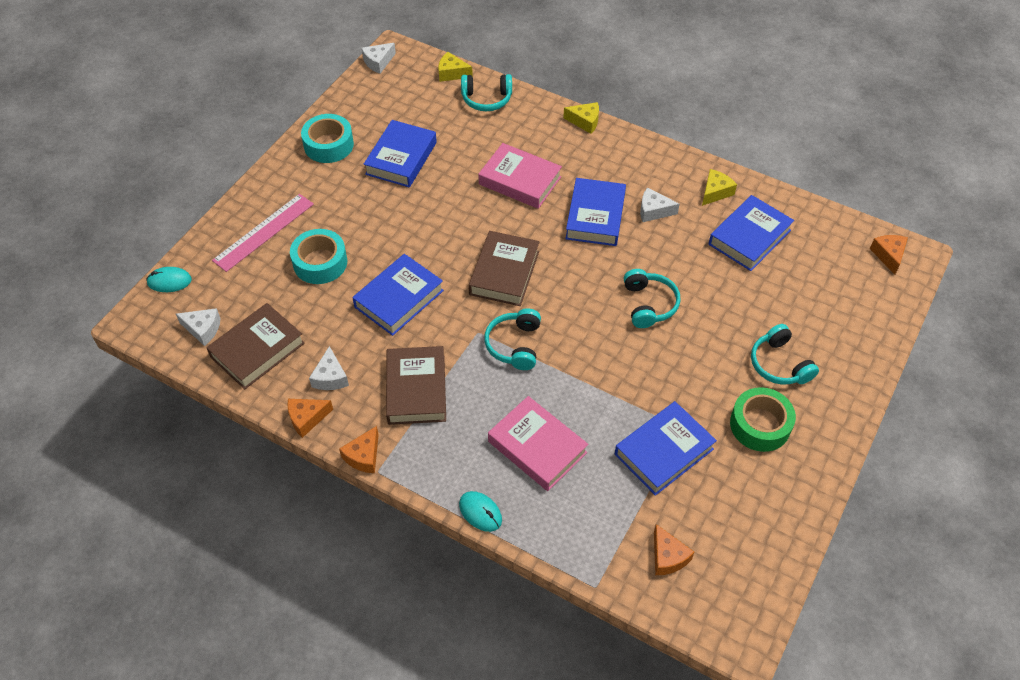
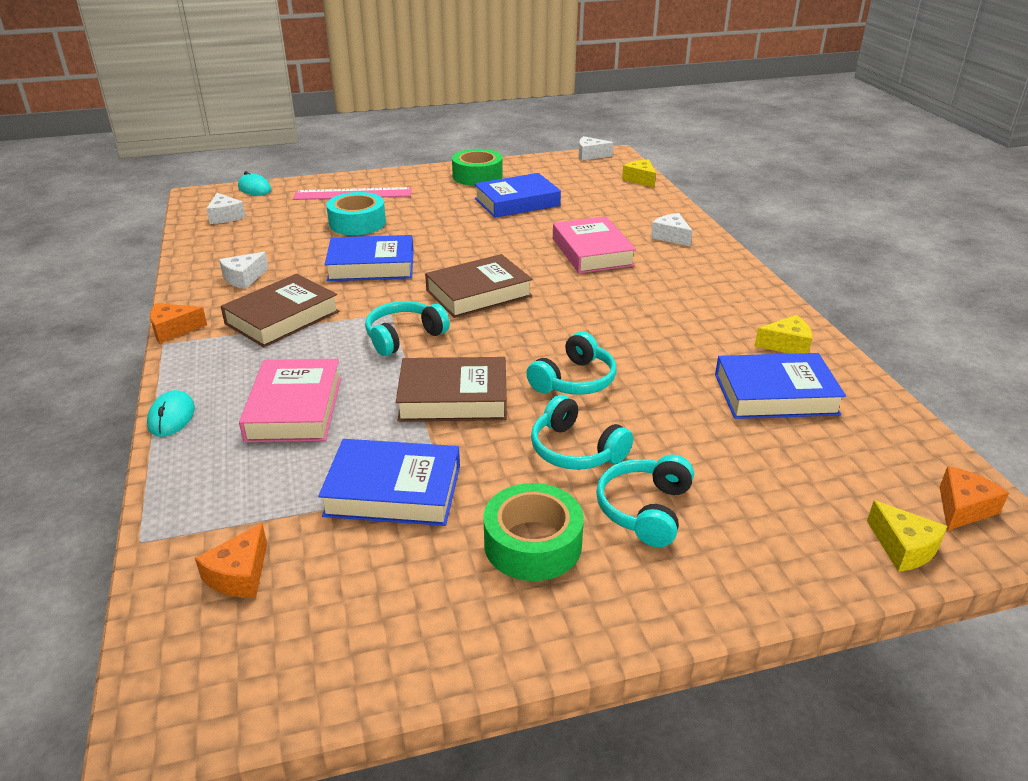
camera: 45 degrees right, 20 degrees down
(257, 350) = (232, 241): brown book -> brown book (453, 398)
(307, 418) = (186, 289): orange cheese -> none
(328, 145) = (477, 176): turquoise tape -> green tape
(486, 99) = (645, 201): turquoise headphones -> turquoise headphones (575, 450)
(585, 122) = (717, 246): yellow cheese -> yellow cheese (903, 548)
(595, 216) = (624, 301): blue book -> none
(653, 211) = (691, 325): white cheese -> white cheese (671, 237)

